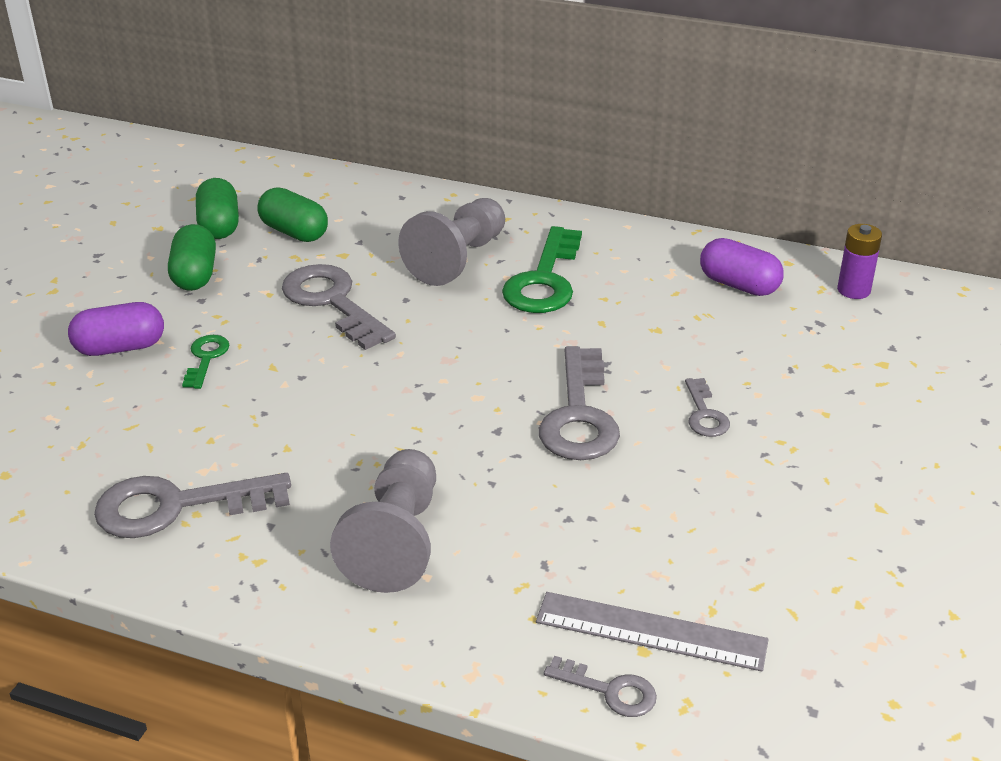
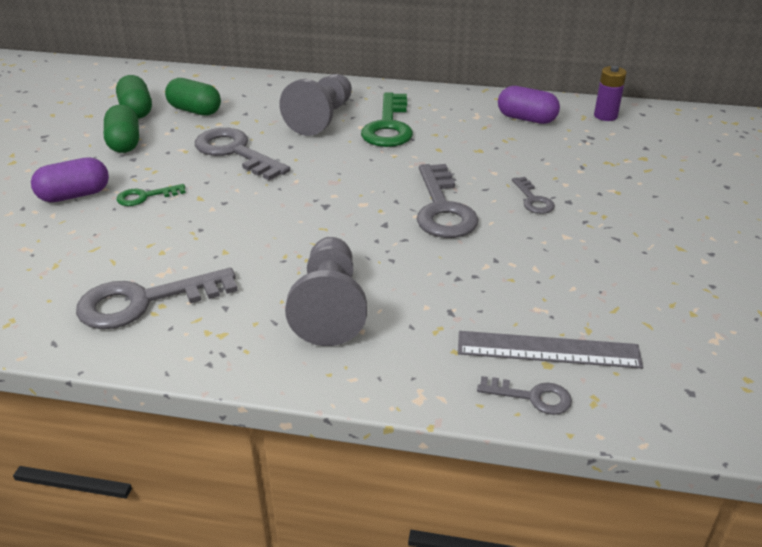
camera: 10 degrees left, 0 degrees up
(206, 358) = (145, 197): green key -> green key turned 105 degrees counterclockwise

